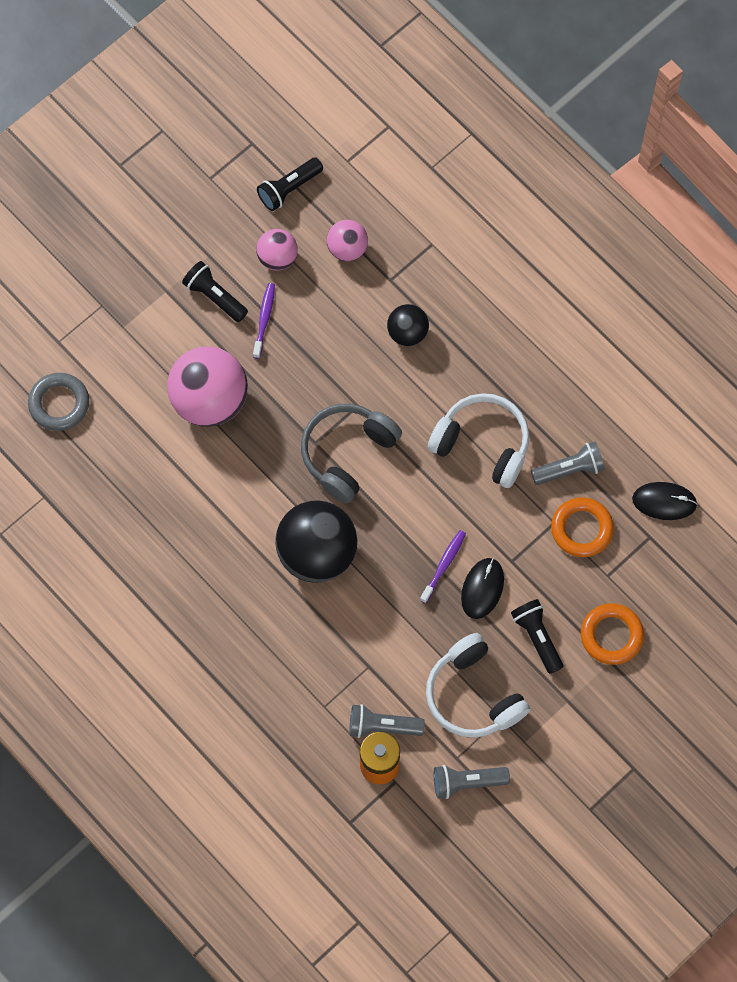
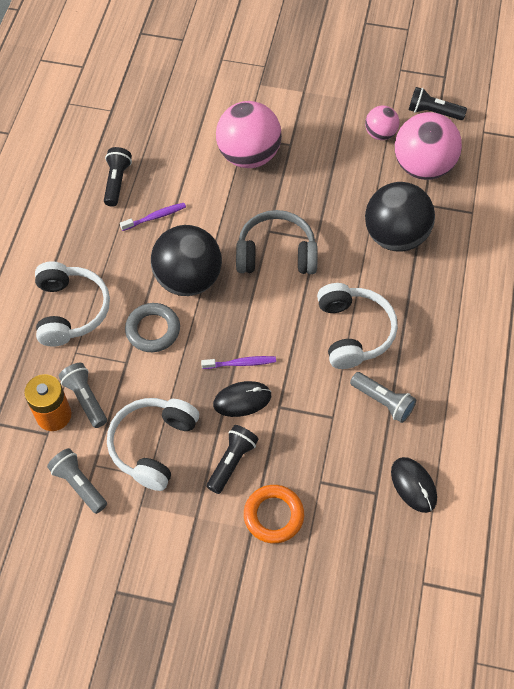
camera: 55 degrees right, 10 degrees down
(59, 404) = (180, 82): grey ring -> grey ring (153, 330)
(215, 296) = (323, 117): black flashlight -> black flashlight (117, 182)
(264, 320) = (331, 152): purple toothbrush -> purple toothbrush (155, 217)
(273, 684) = (70, 310): none -> white headphones
(347, 248) = (423, 167): pink ball -> pink ball, size x1.89
(407, 333) = (395, 236): black ball -> black ball, size x1.89
(581, 529) = (343, 439): orange ring -> none

